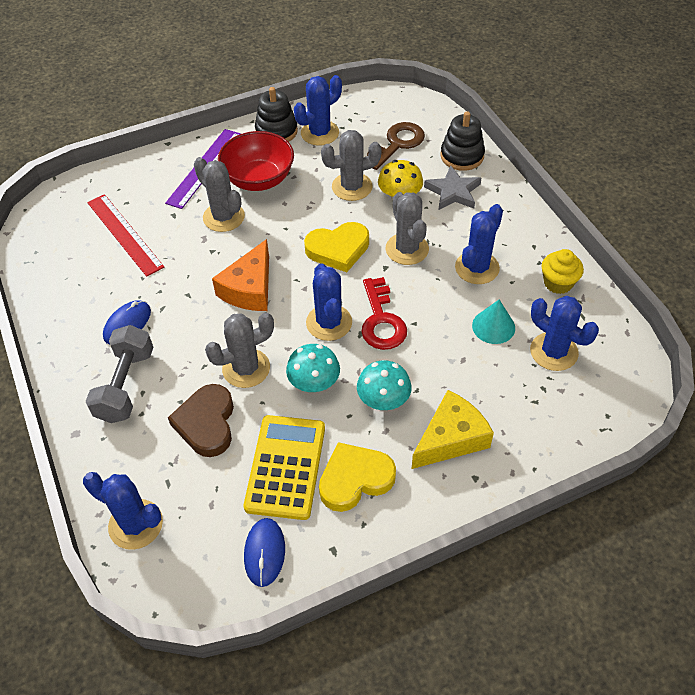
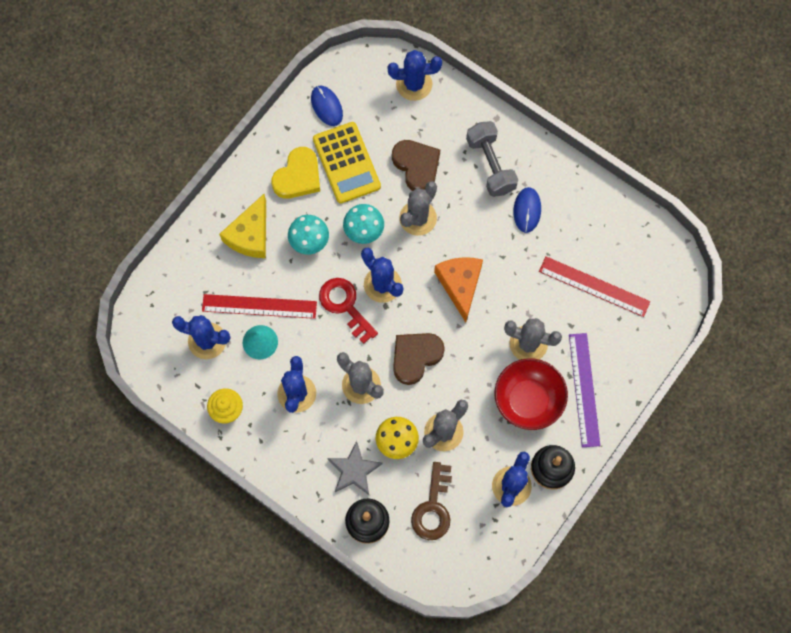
camera: 150 degrees right, 20 degrees up
(338, 249) = (415, 357): yellow heart -> brown heart
(477, 360) = (259, 306): none -> red ruler

